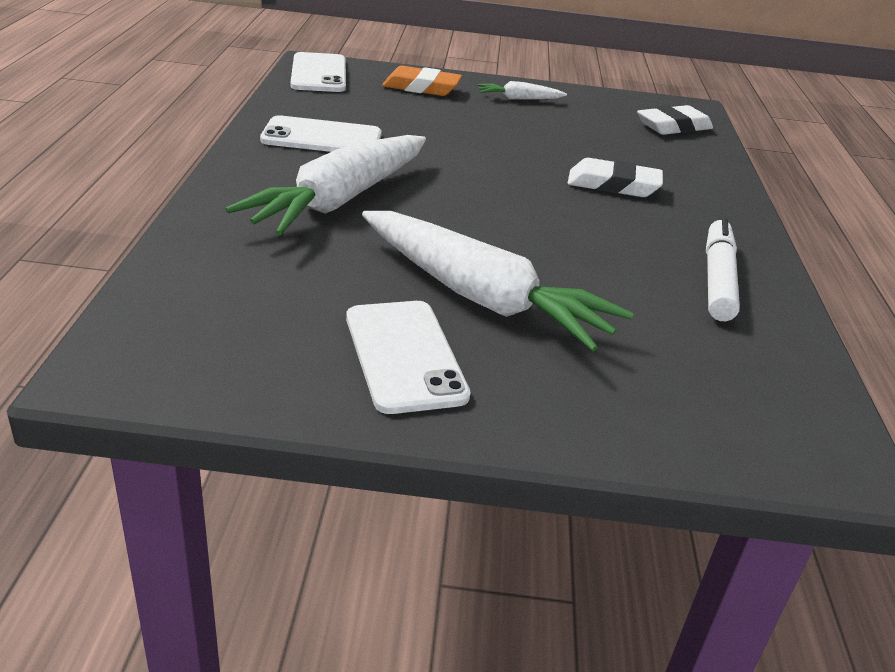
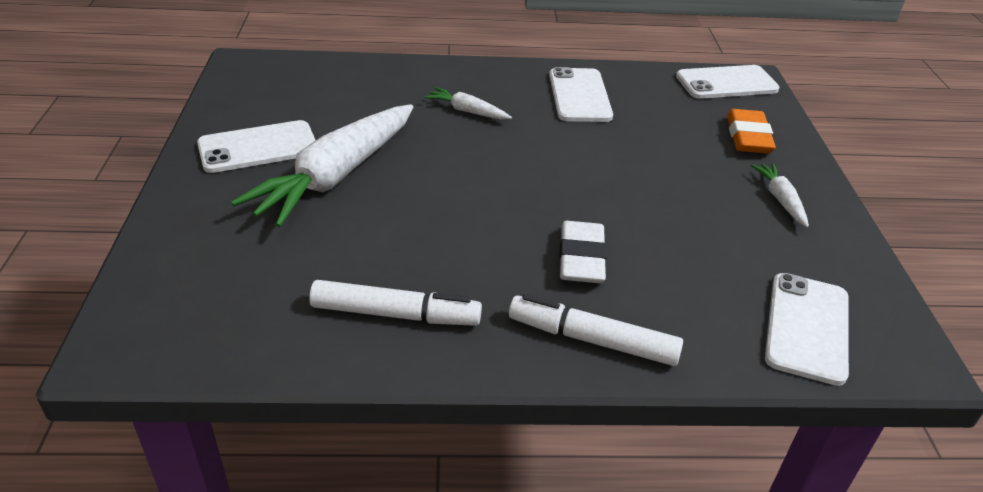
camera: 85 degrees right, 5 degrees up
(340, 200) = (467, 111): white carrot -> white carrot, size x0.45
(673, 127) = (807, 327): white eraser -> white phone
(716, 198) = (593, 340): none -> white marker

